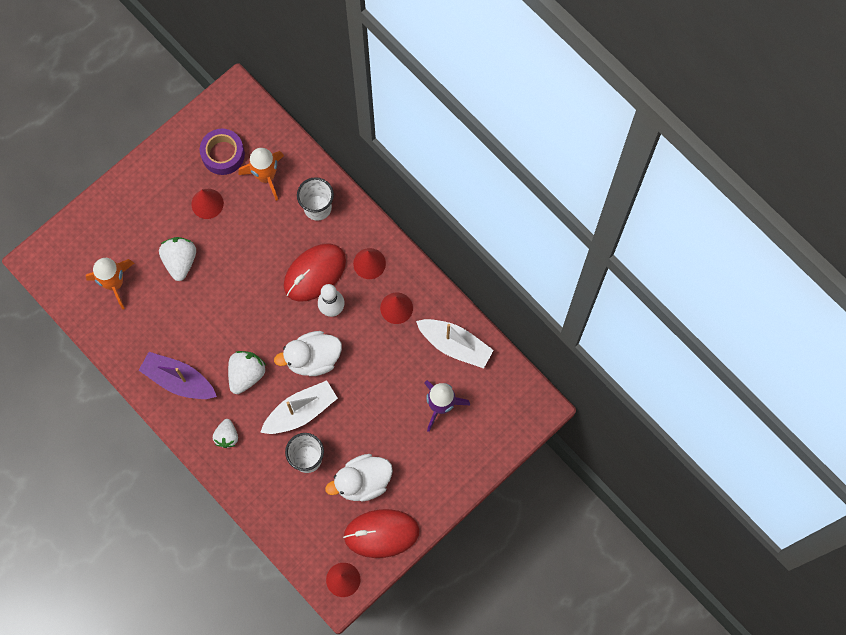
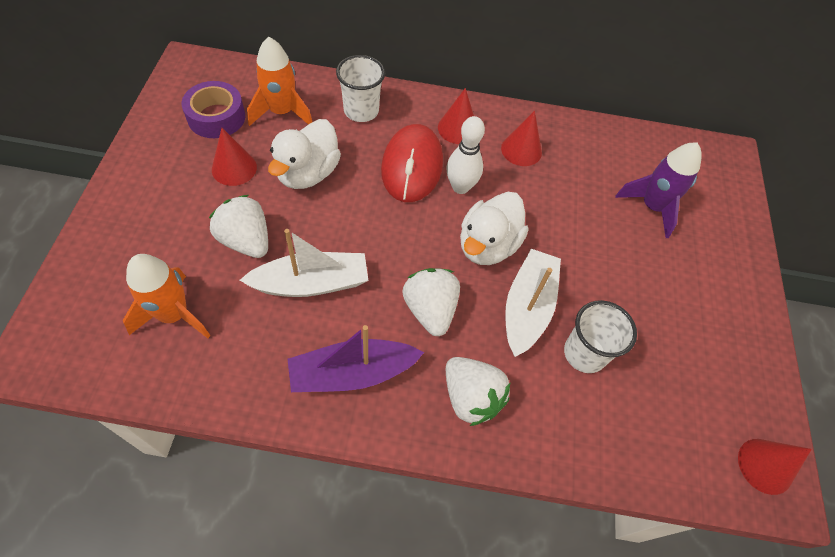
camera: 45 degrees left, 15 degrees down
(227, 436) = (471, 397): white strawberry -> white strawberry, size x1.51
(363, 482) = (664, 334): white duck -> white duck (308, 173)
(381, 533) = (741, 376): red mouse -> none
(455, 345) = (606, 149): white boat -> white boat (311, 283)

